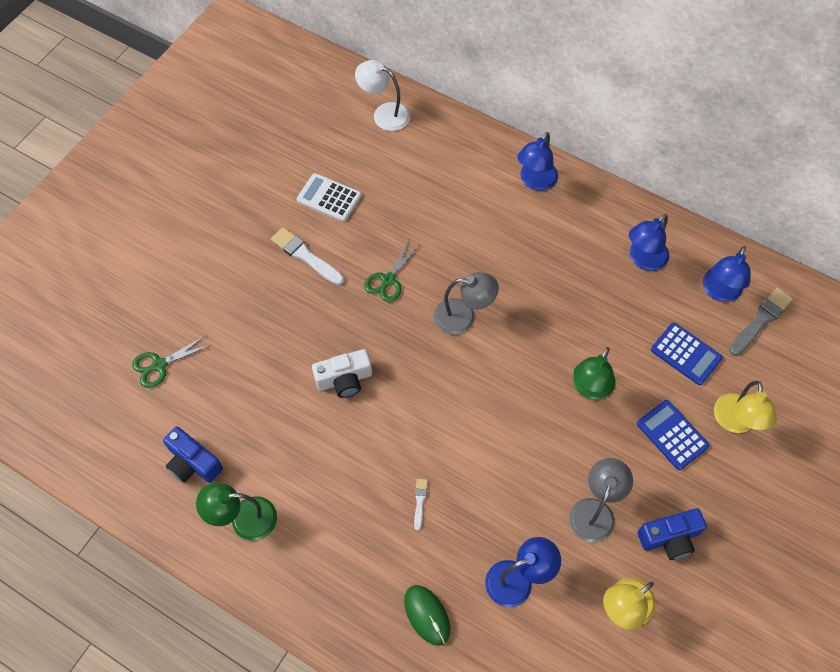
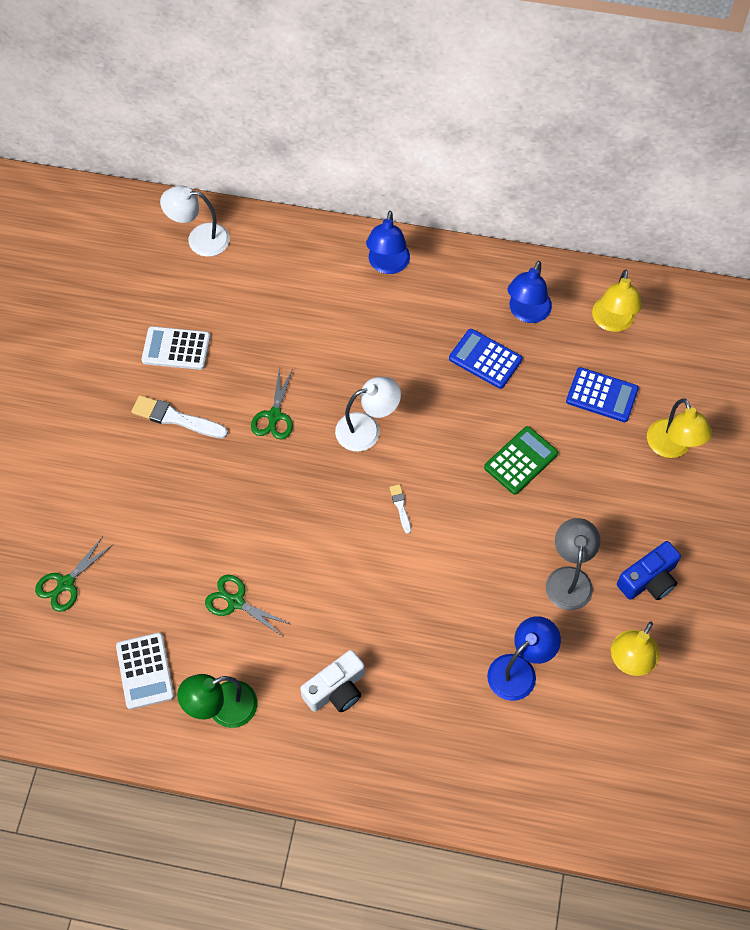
camera: 20 degrees left, 0 degrees up
(193, 463) = (145, 671): blue camera -> white calculator
(292, 429) = (236, 602): none -> green scissors
(344, 379) = (269, 533): white camera -> white camera (336, 689)
(420, 501) = (394, 629): white brush -> white brush (400, 507)
(427, 615) = (444, 735): green mouse -> none
(463, 317) = (367, 429): grey lamp -> white lamp
(590, 389) = (521, 461): green lamp -> green calculator
(672, 435) = (616, 479): blue calculator -> blue calculator (485, 359)
(719, 292) = (612, 322): blue lamp -> yellow lamp
(760, 320) = (662, 338): grey brush -> none

